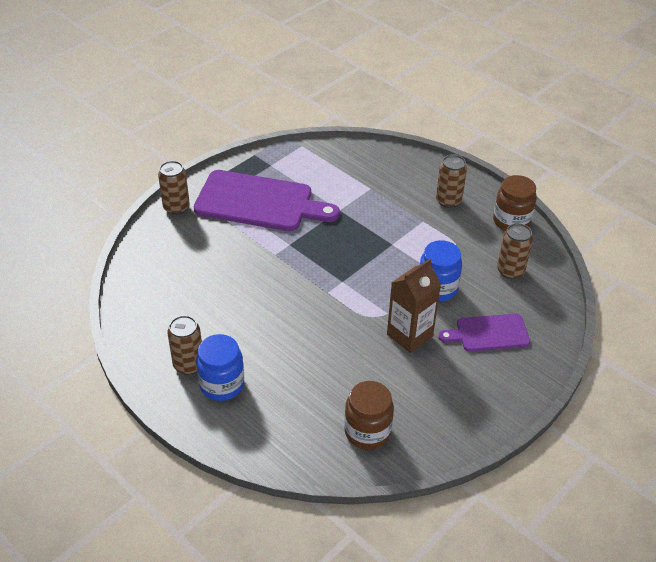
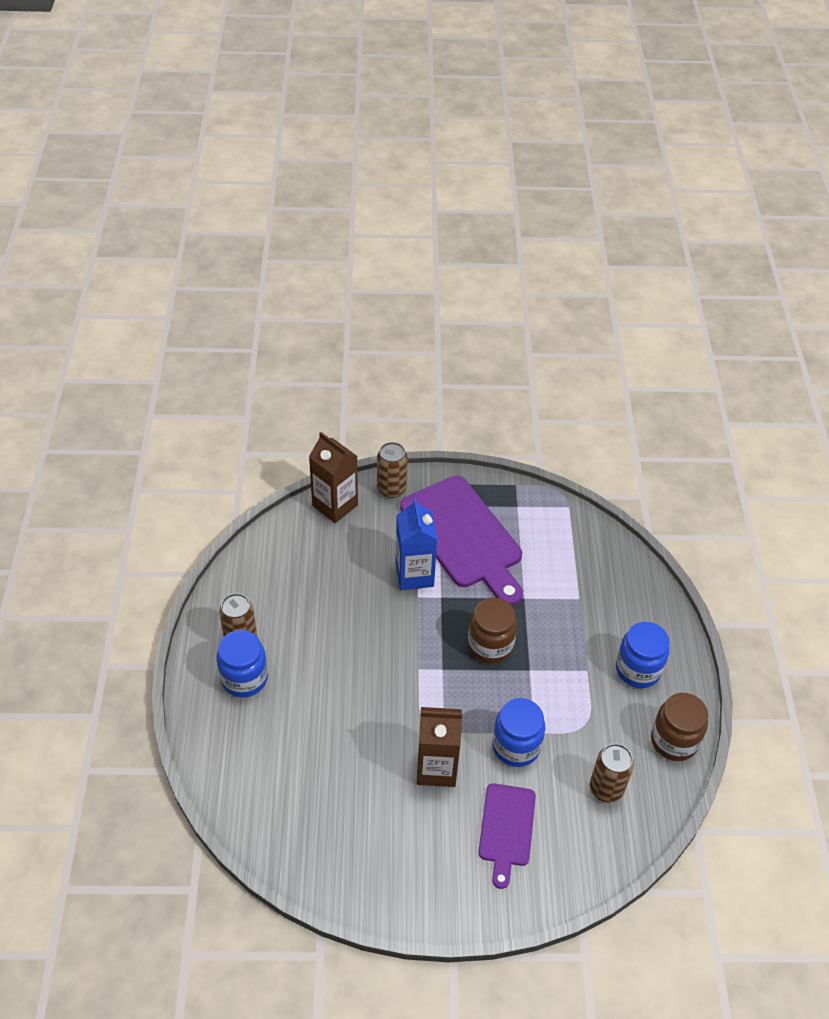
camera: 45 degrees right, 5 degrees up
(149, 242) = (335, 505): none -> brown carton
(256, 244) = (414, 575): none -> blue carton
(367, 431) = (299, 819): brown jar -> brown jar (490, 645)
(448, 201) = (638, 669): brown can -> blue jar
(488, 333) = (506, 829): purple cutting board -> purple cutting board turned 120 degrees counterclockwise

